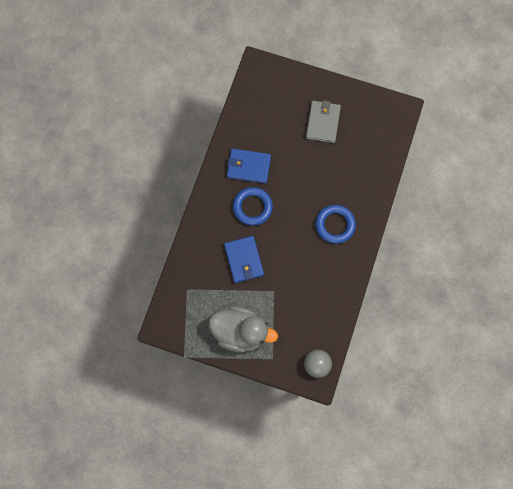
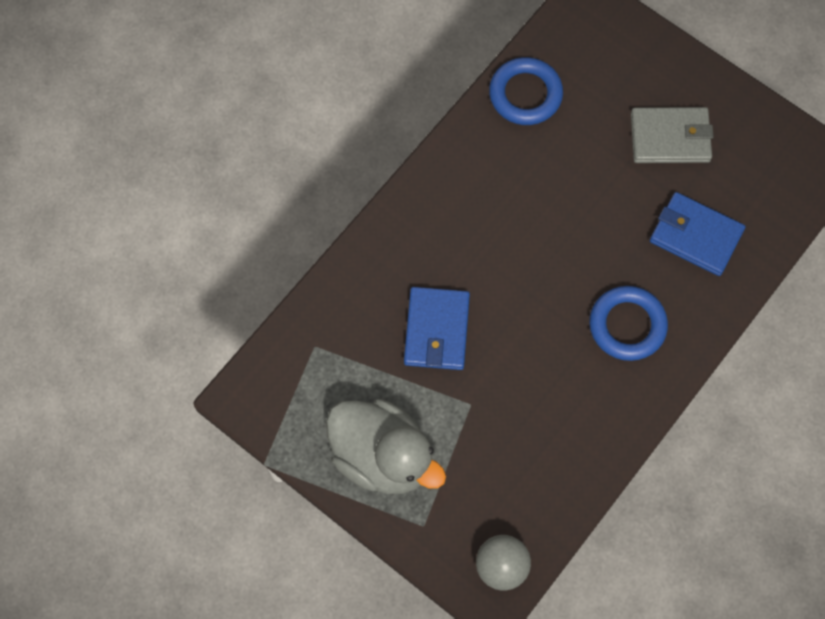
camera: 20 degrees right, 5 degrees down
(248, 167) = (506, 170): blue wallet -> blue wallet (696, 236)
(252, 207) = (487, 243): blue ring -> blue ring (525, 94)
(323, 123) = (670, 137): grey wallet -> grey wallet turned 60 degrees clockwise

